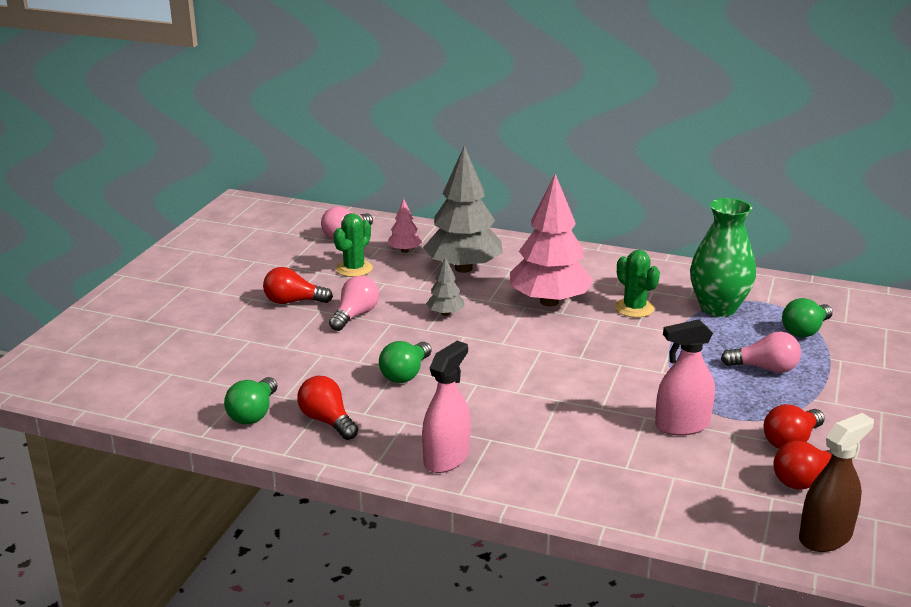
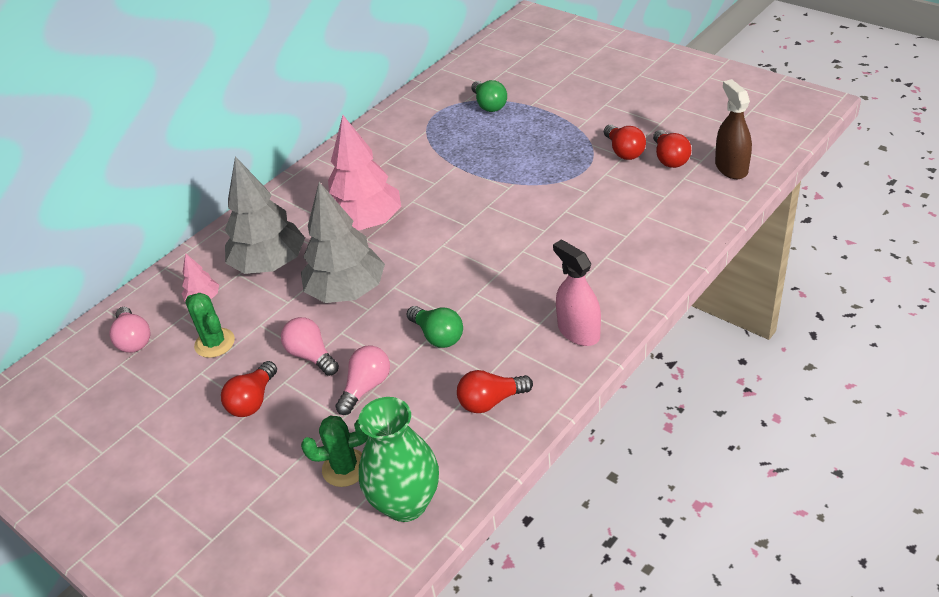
camera: 65 degrees left, 15 degrees up
(253, 413) = (454, 455): green light bulb -> none
(445, 313) = (347, 291): grey tree -> grey tree, size x2.20
(634, 308) = (407, 178): green cactus -> green cactus (345, 468)
(682, 425) = (585, 195): pink spray bottle -> none
(718, 308) = (433, 135): green vase -> green vase (406, 503)
(765, 368) = (529, 137): pink light bulb -> pink light bulb (366, 387)

